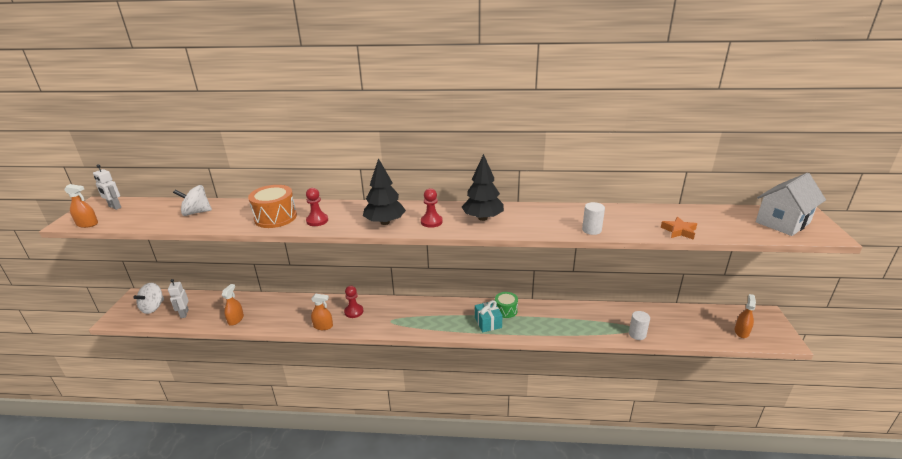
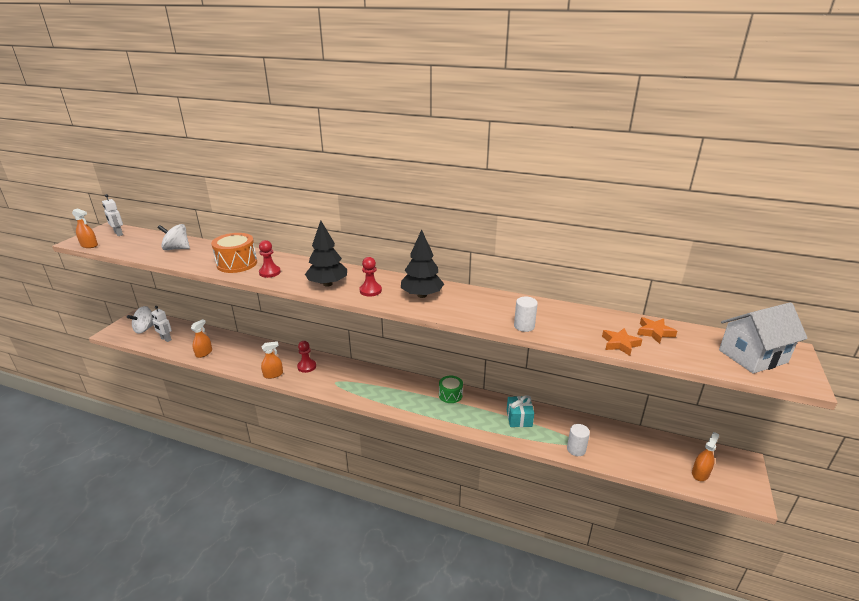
camera: 15 degrees right, 0 degrees up
(184, 314) = (166, 339): white robot -> white robot turned 60 degrees counterclockwise
(323, 326) = (273, 374): orange spray bottle -> orange spray bottle turned 45 degrees counterclockwise
(488, 323) = (426, 403): turquoise gift -> turquoise gift (519, 418)
(698, 217) = (654, 332): none -> orange star

